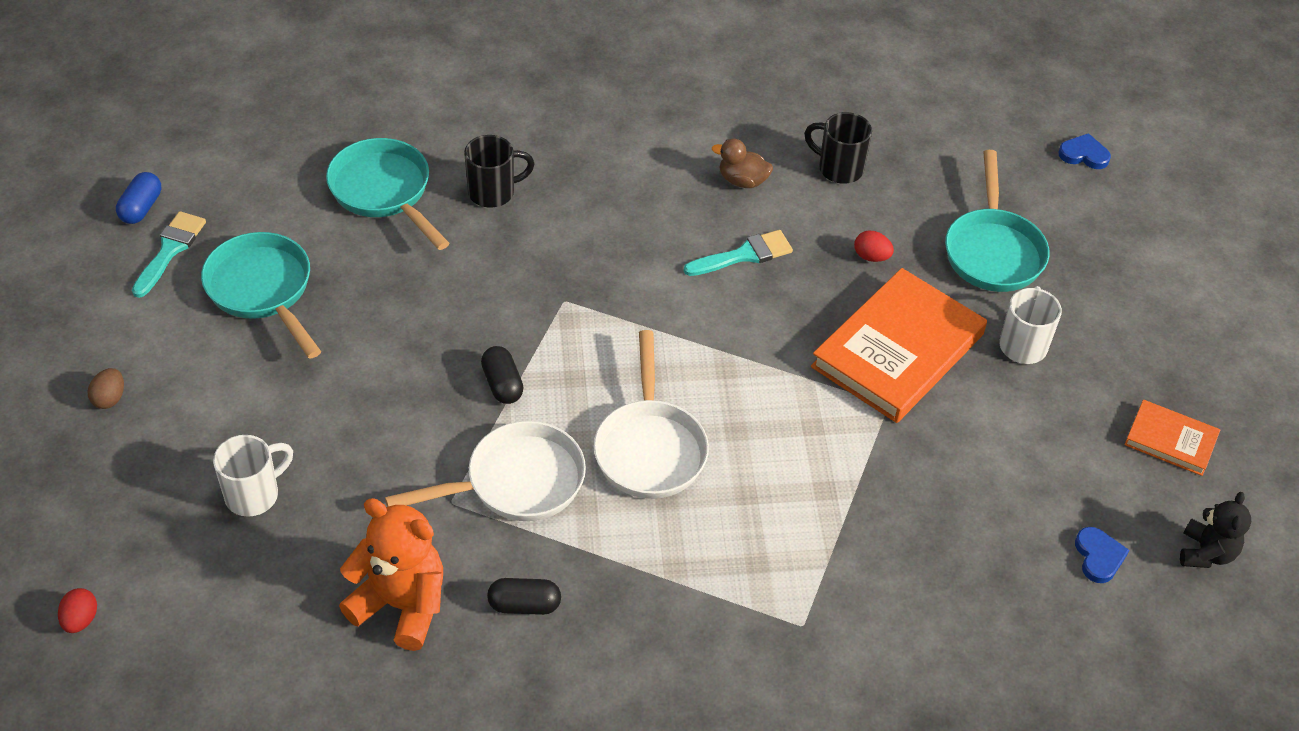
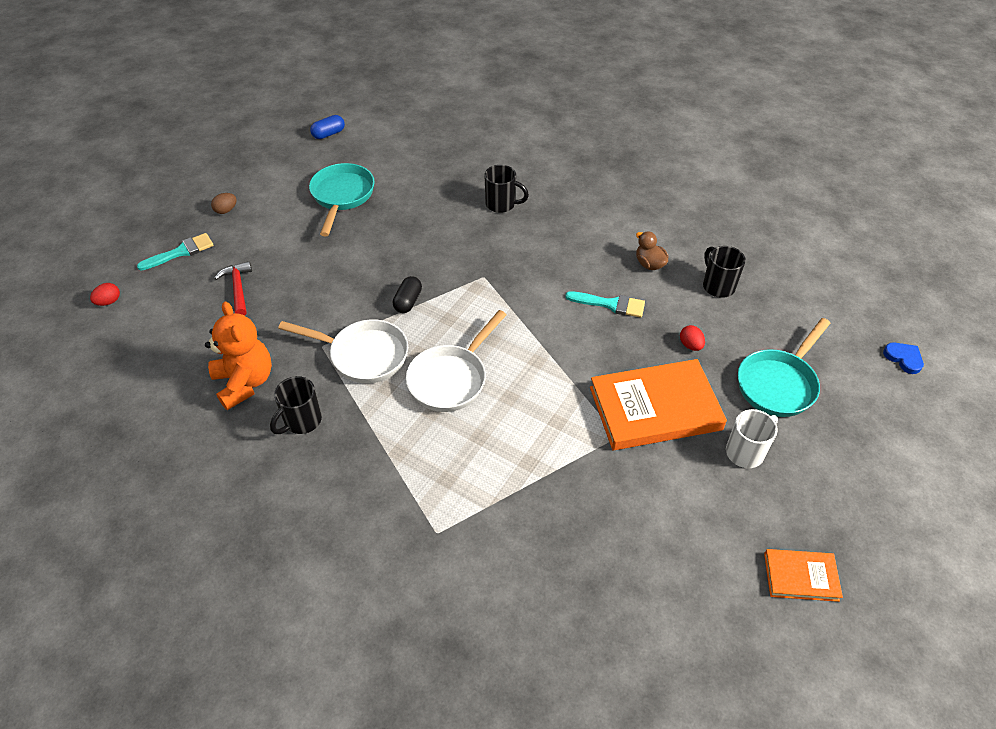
camera: 40 degrees right, 0 degrees up
(170, 250) = (321, 158): turquoise brush -> turquoise brush (180, 252)
(254, 494) = (238, 288): white mug -> red hammer
(384, 192) = (446, 178): turquoise pan -> none
(524, 605) = (301, 421): black capsule -> black mug
(1098, 557) = (672, 620): blue heart -> none
(1170, 440) = (801, 576): orange book -> orange book turned 60 degrees counterclockwise
(1206, 553) = (757, 671): black teddy bear -> none

